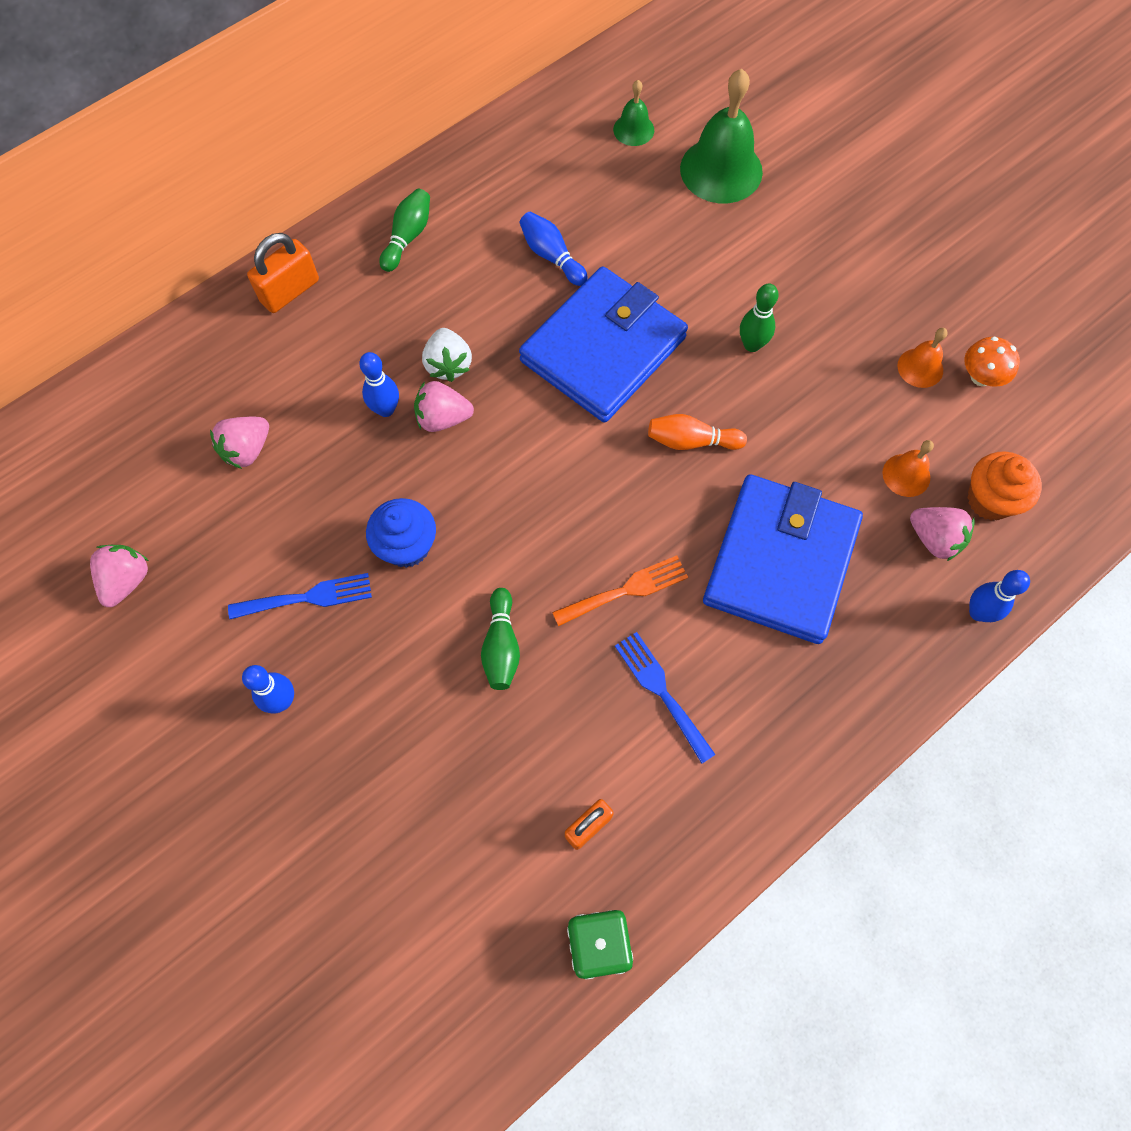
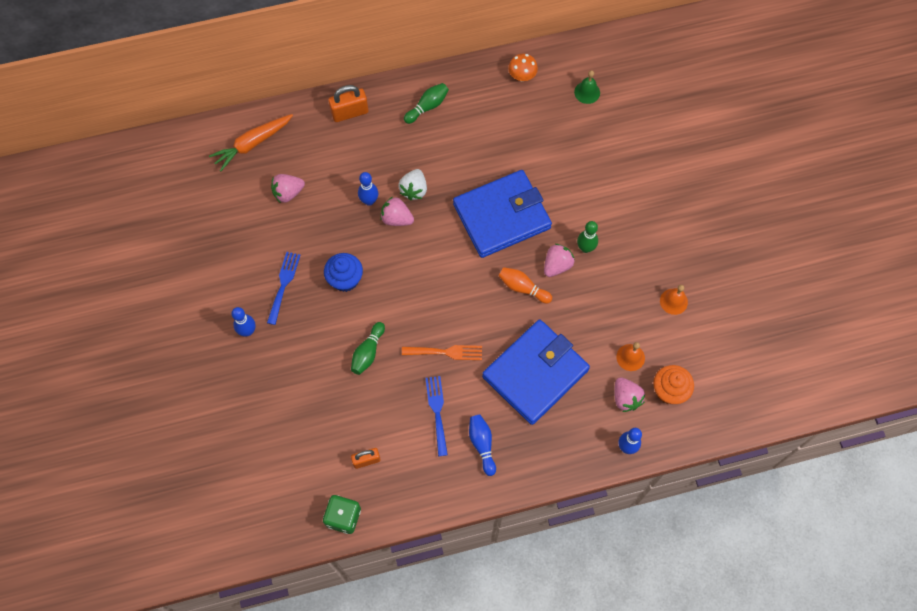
camera: 25 degrees right, 0 degrees up
(127, 580) = (199, 236): pink strawberry -> pink strawberry (557, 265)
(152, 399) = (252, 144): none -> orange carrot
(308, 597) = (283, 284): blue fork -> blue fork turned 90 degrees counterclockwise
(551, 256) = (501, 150): blue bowling pin -> blue bowling pin (482, 445)
(721, 170) = (624, 137): green bell -> none
(981, 377) = (705, 321): orange mushroom -> orange mushroom (522, 76)

